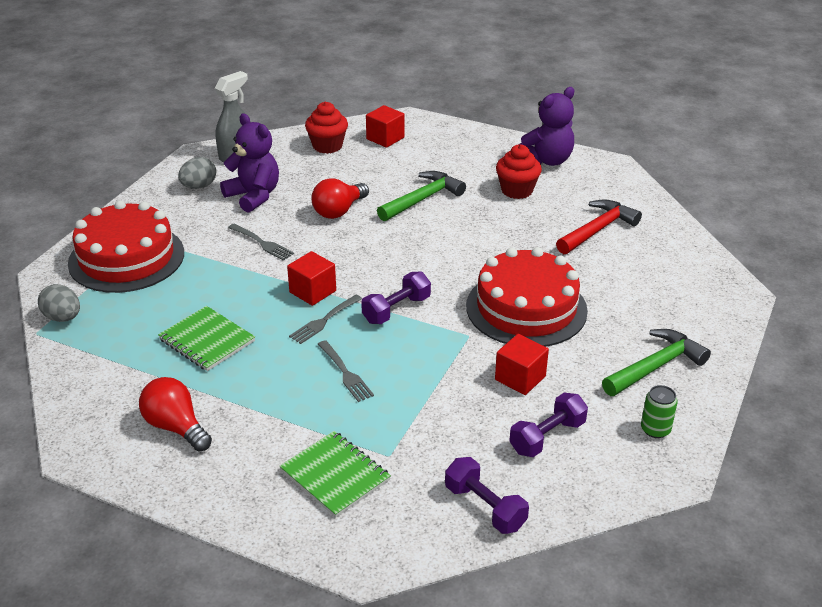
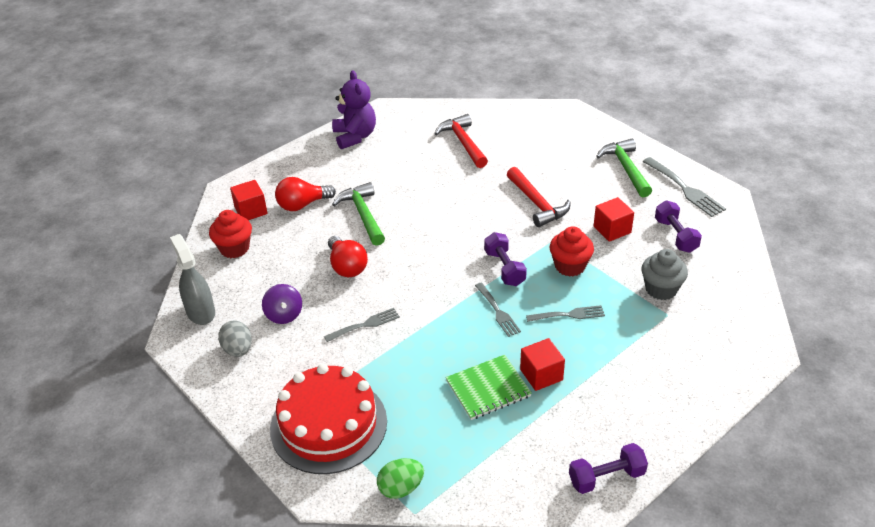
camera: 65 degrees left, 5 degrees up
(63, 318) = (401, 488): grey egg -> green egg
(176, 427) = (593, 429): red light bulb -> red light bulb (302, 205)
(254, 196) = (284, 315): purple teddy bear -> purple spinning top
(312, 291) = (455, 309): red cube -> red cube (541, 375)
(335, 475) = (679, 347): green notebook -> none
(432, 441) = (661, 289): none -> grey cupcake
(485, 507) = (732, 282): purple dumbbell -> purple dumbbell (606, 477)
(517, 190) = (386, 163): red cupcake -> red cupcake (570, 266)
(526, 308) = (537, 203): red cake -> red hammer
(655, 429) = (685, 189): green can -> grey fork

